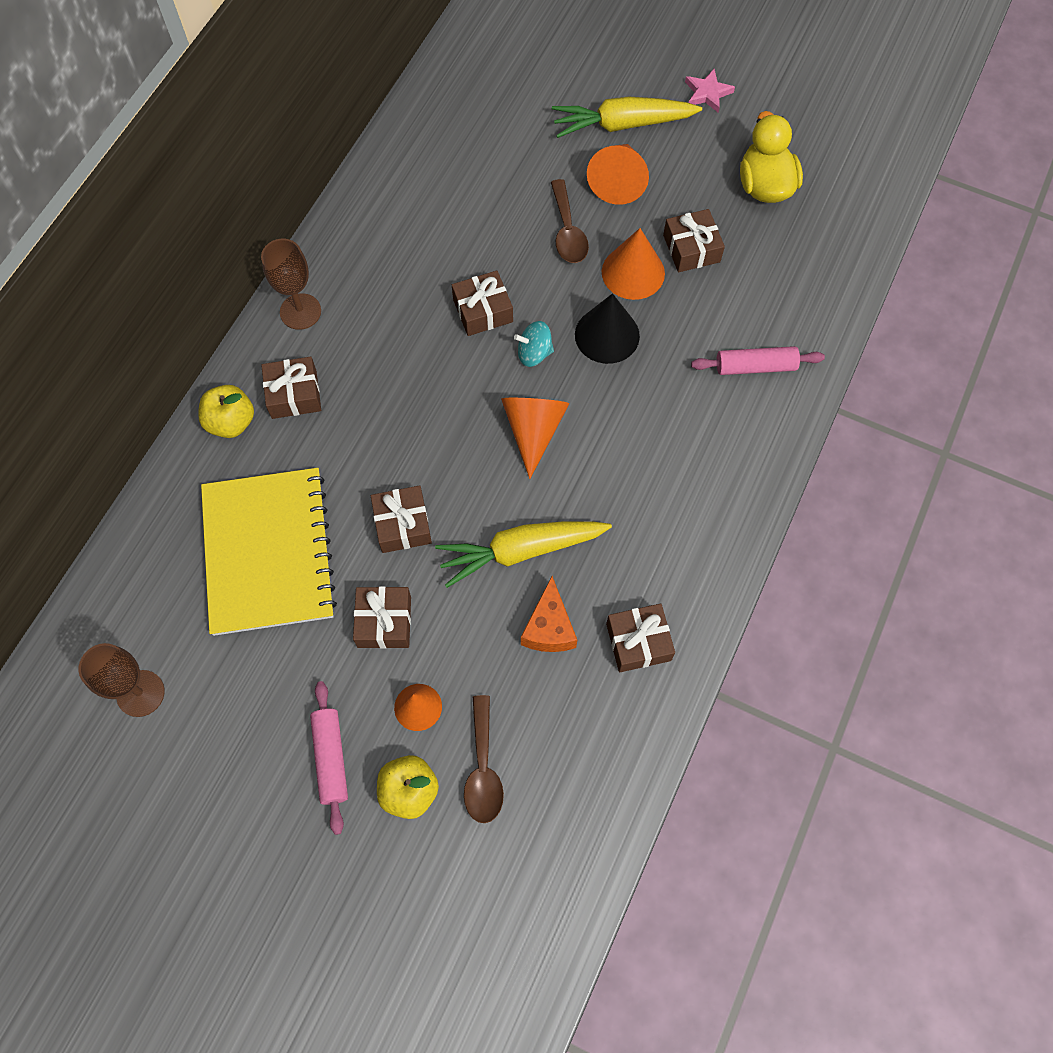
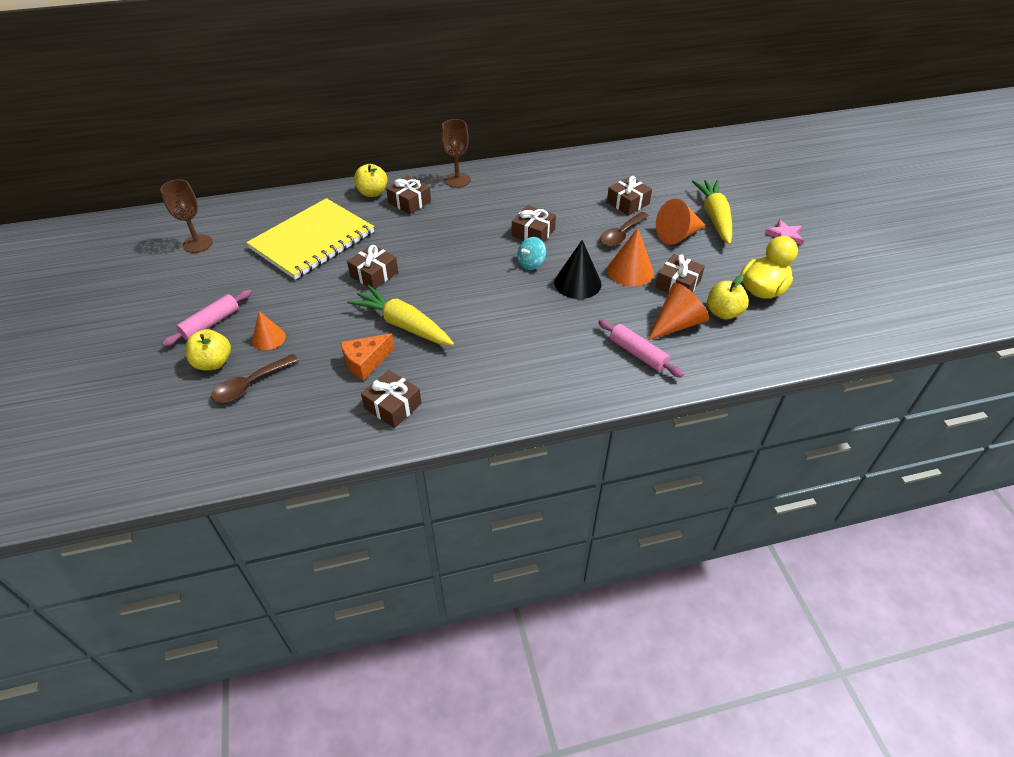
camera: 50 degrees right, 20 degrees down
(384, 622) = (309, 298): brown gift -> brown gift (628, 203)
(533, 431) = (483, 289): orange cone -> orange cone (676, 324)
(534, 353) = (531, 263): turquoise spinning top -> turquoise spinning top turned 90 degrees counterclockwise
(623, 125) = (714, 218): yellow carrot -> yellow carrot turned 45 degrees clockwise
(765, 247) = (723, 313): none -> yellow apple

